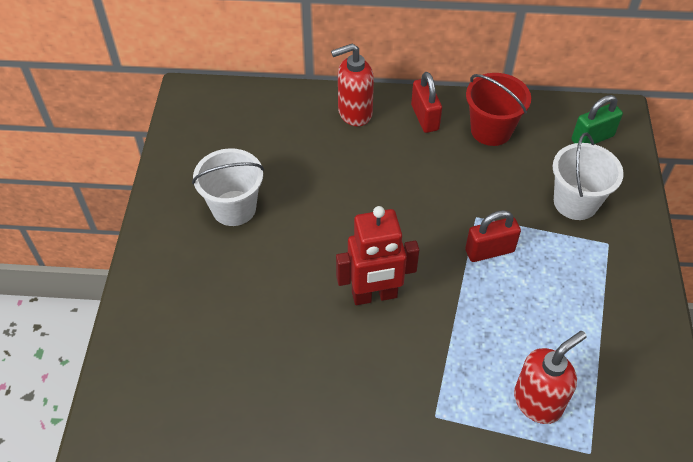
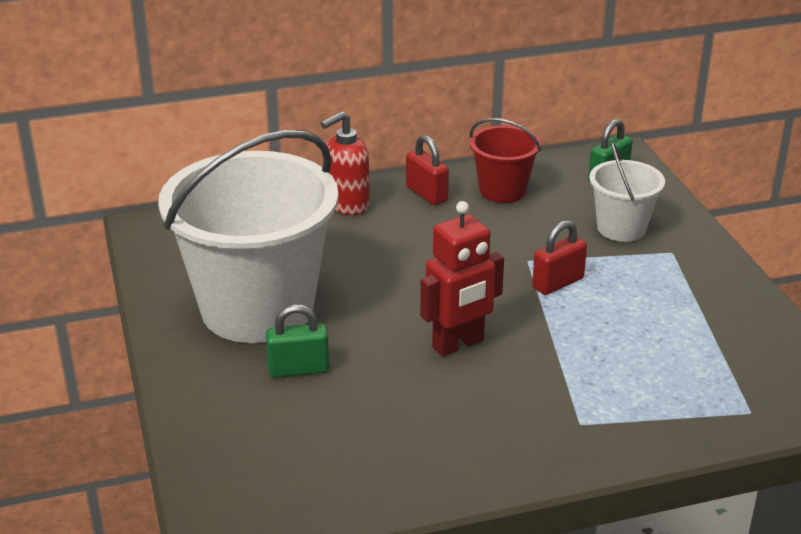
camera: 20 degrees left, 20 degrees down
(234, 208) = (257, 309): white bucket -> white bucket, size x2.11
(236, 283) = (298, 369): none -> green padlock
(538, 401) = (676, 386): red soap dispenser -> none

